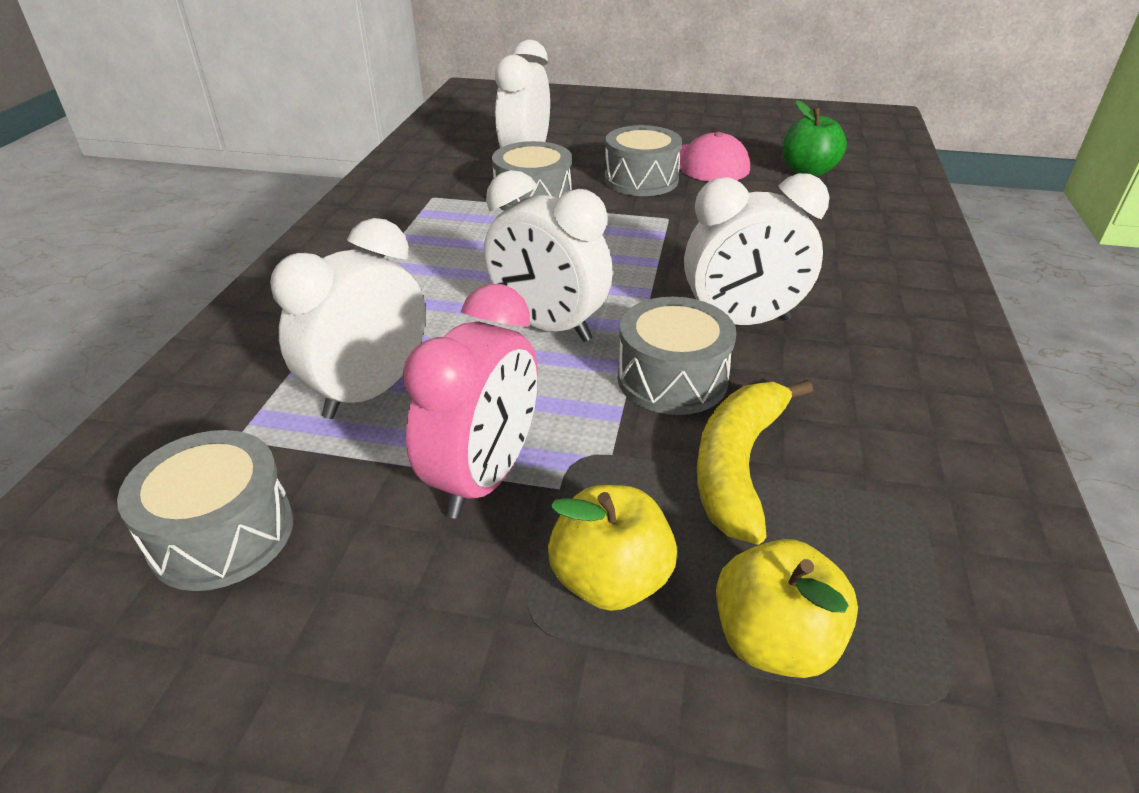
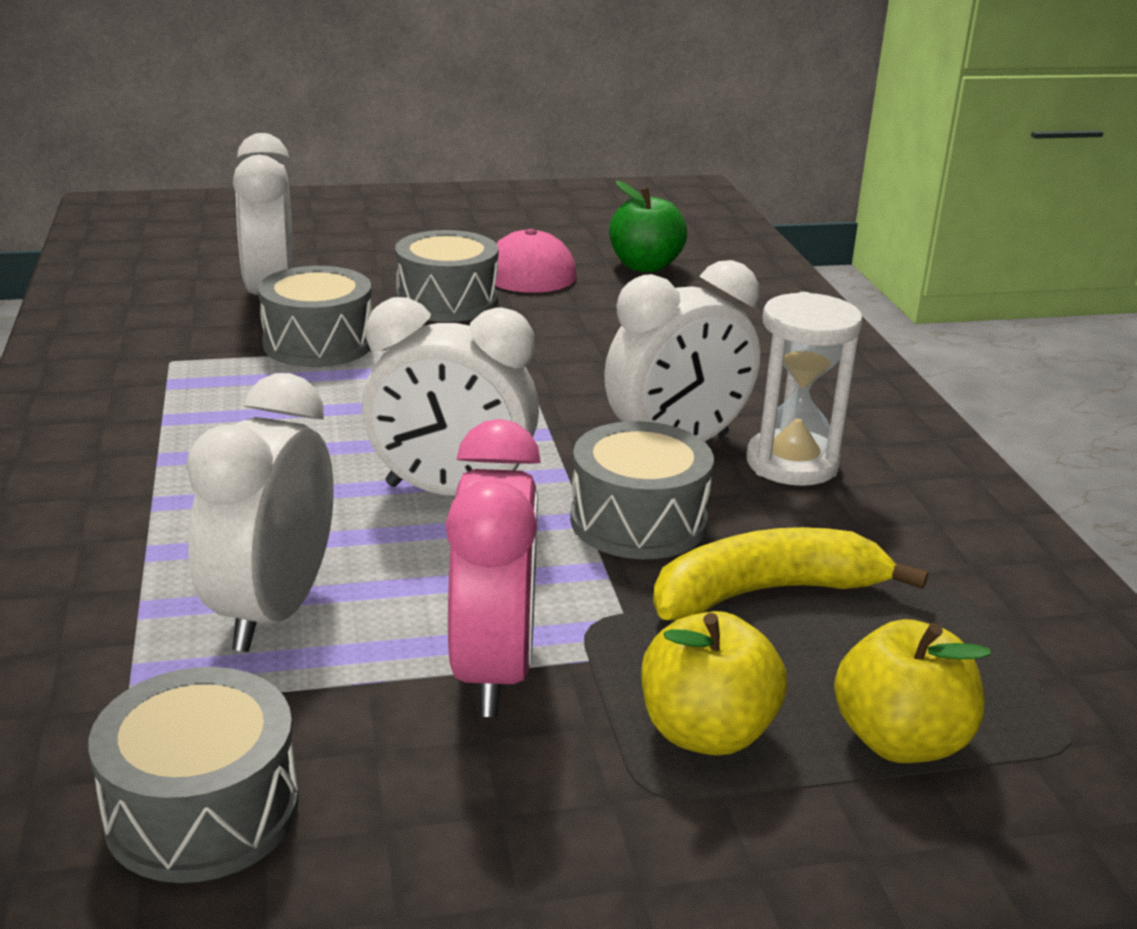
camera: 25 degrees left, 10 degrees down
(738, 466) = (765, 593): yellow banana -> yellow banana turned 75 degrees clockwise
(831, 355) = (792, 463): none -> white hourglass

